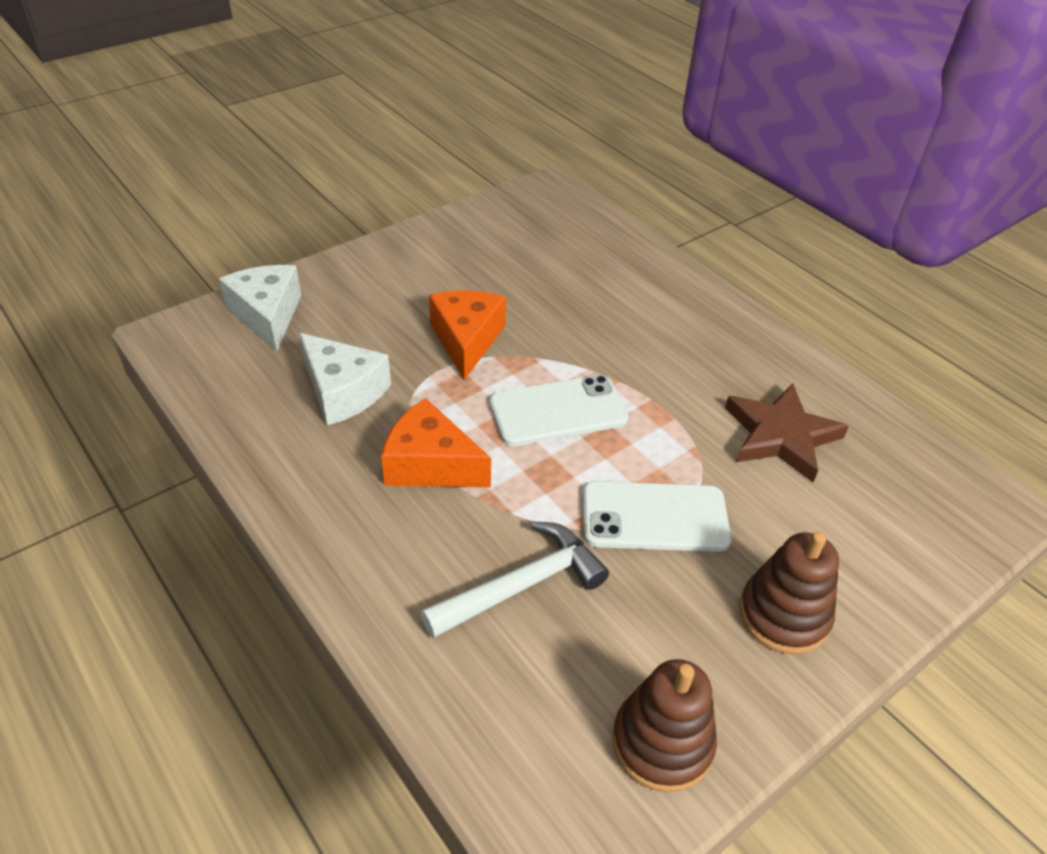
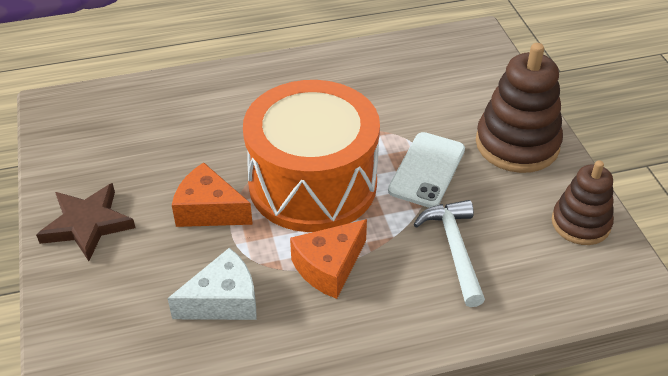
camera: 65 degrees left, 0 degrees up
(268, 315) = (92, 333): white cheese -> none
(558, 411) = (313, 183): white phone -> orange drum
(780, 436) = (388, 91): brown star -> brown star (87, 224)
(783, 615) = (517, 144): brown stacking toy -> brown stacking toy, size x1.56

